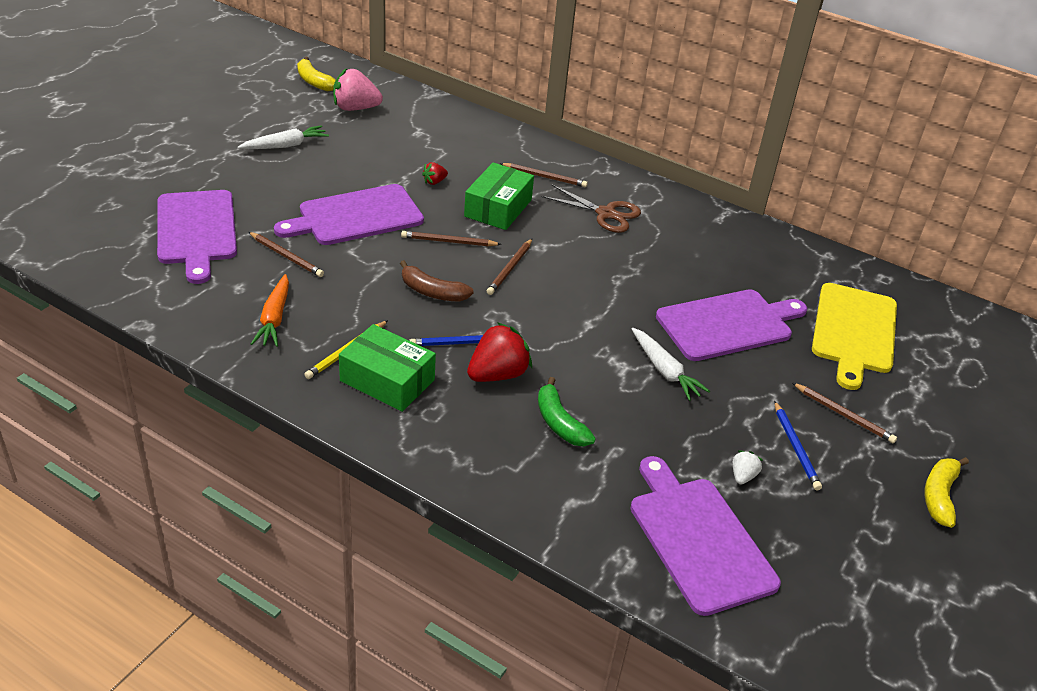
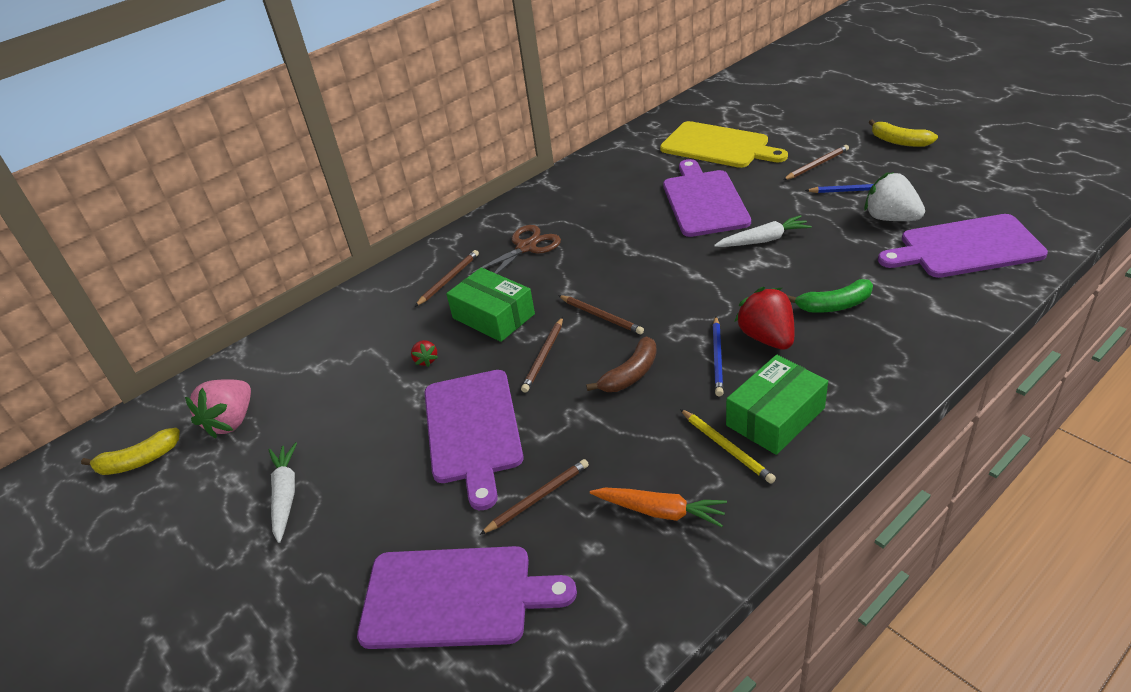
camera: 65 degrees left, 0 degrees up
(743, 476) = (890, 218): white strawberry -> white strawberry, size x2.05

